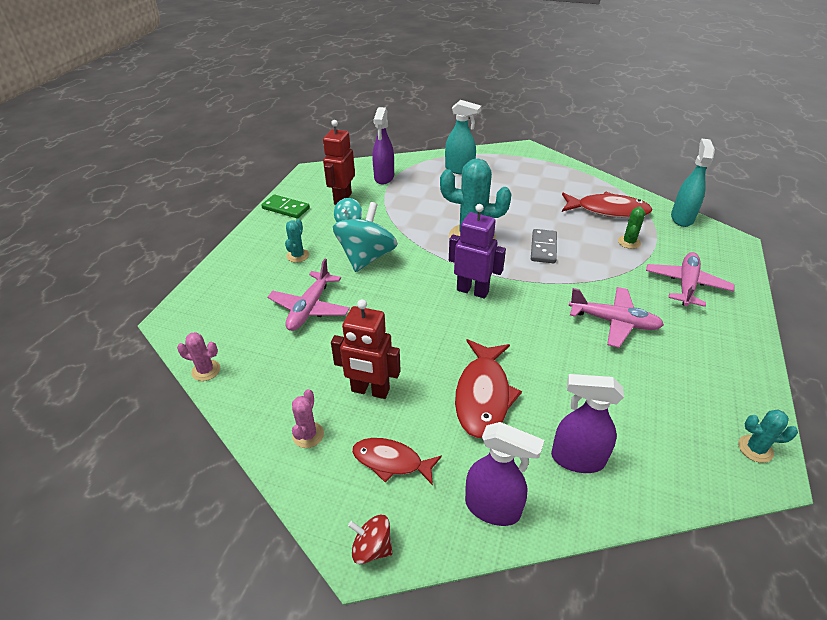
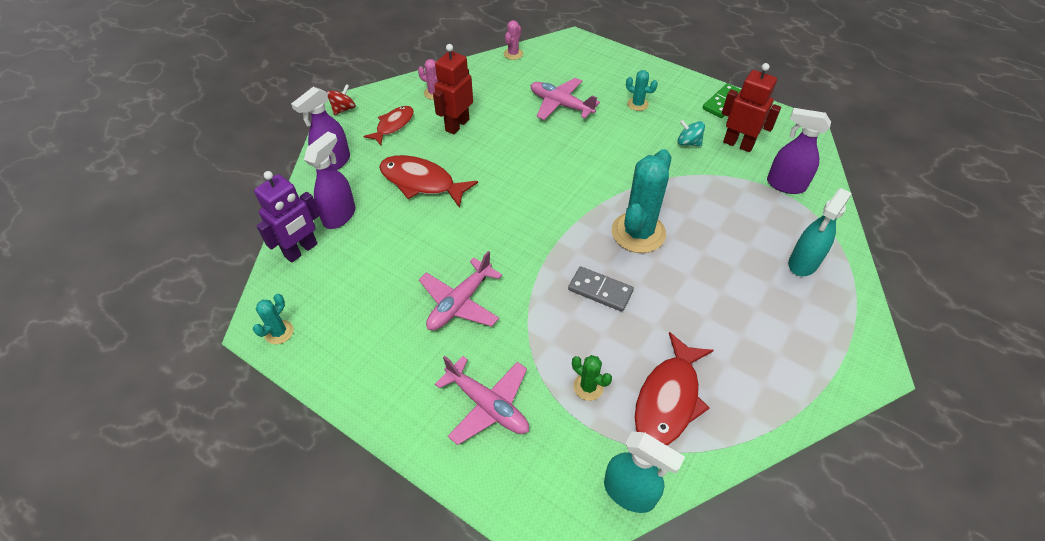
camera: 105 degrees right, 10 degrees up
(366, 257) = (622, 146): turquoise spinning top -> none
(472, 291) = (546, 209): purple robot -> purple robot (301, 250)

